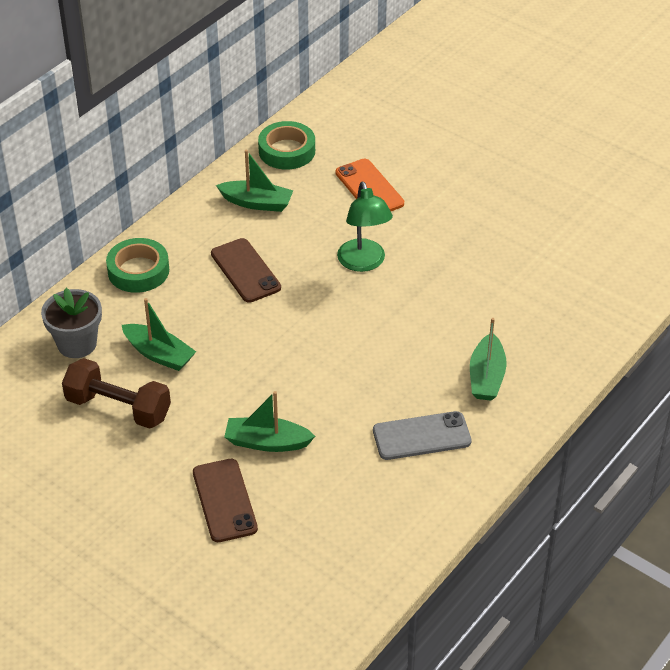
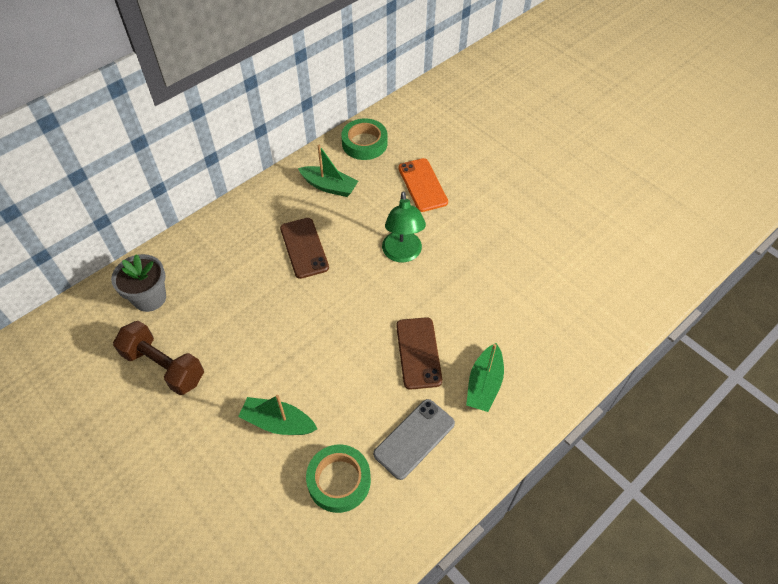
camera: 10 degrees right, 10 degrees up
(138, 271) = (219, 236): green tape -> green tape (339, 480)
(159, 354) = (212, 318): green boat -> none
(224, 500) = (225, 479): brown phone -> brown phone (418, 353)
(421, 436) = (414, 438): grey phone -> grey phone turned 45 degrees counterclockwise

